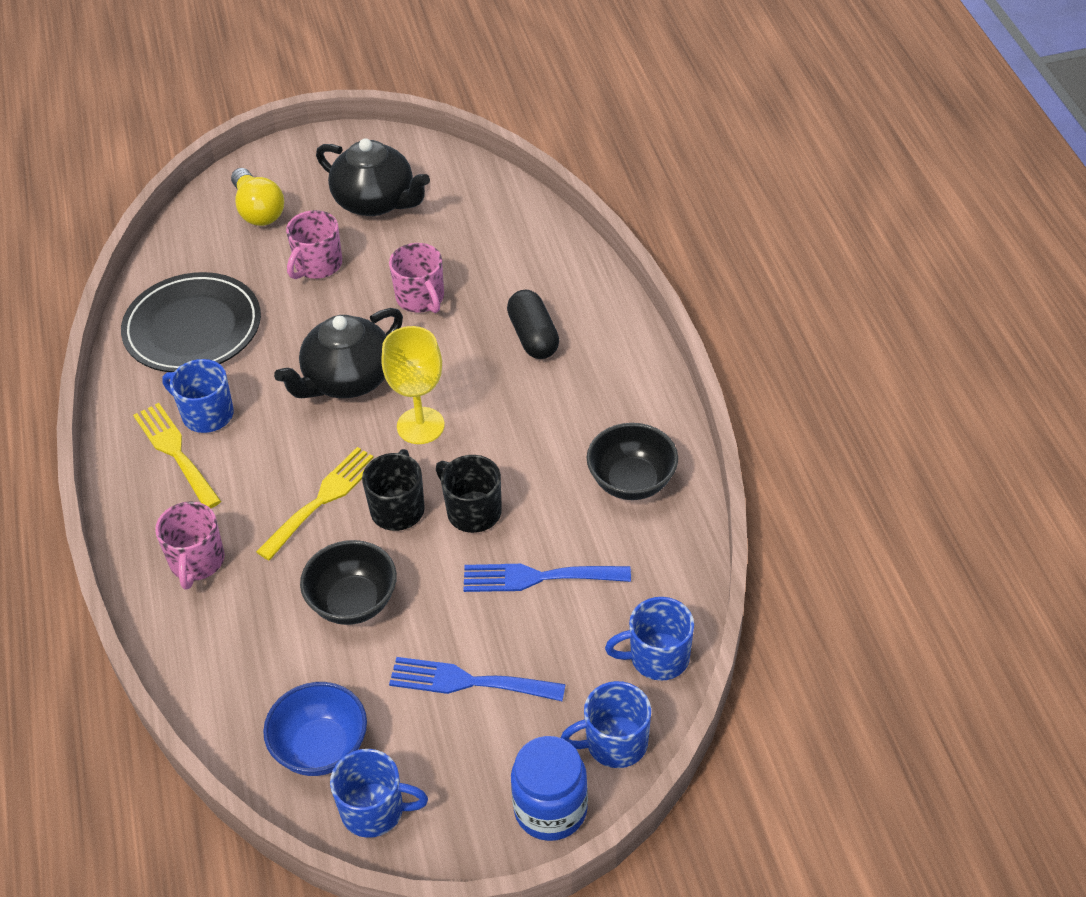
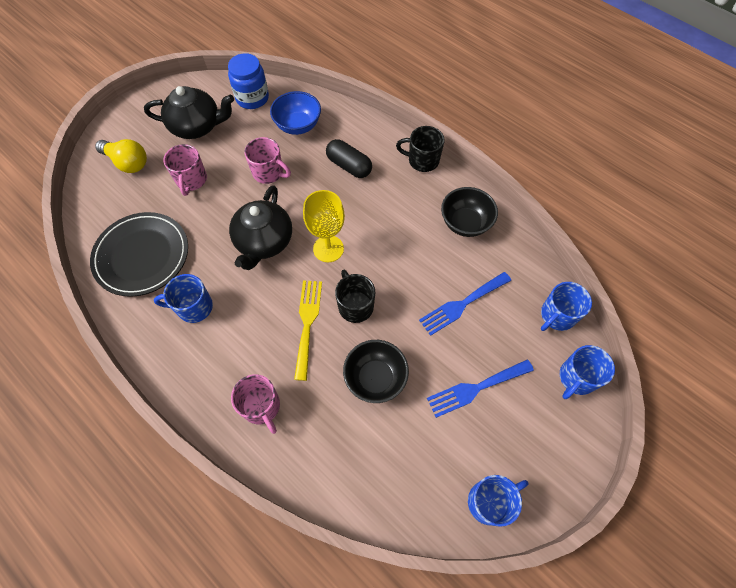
camera: 35 degrees left, 15 degrees up
(175, 452) = (192, 342): yellow fork -> none
(321, 748) = (429, 482): blue bowl -> blue bowl (298, 125)
(472, 511) = (397, 285): black mug -> black mug (422, 160)
(550, 809) = (577, 438): blue jar -> blue jar (252, 98)

